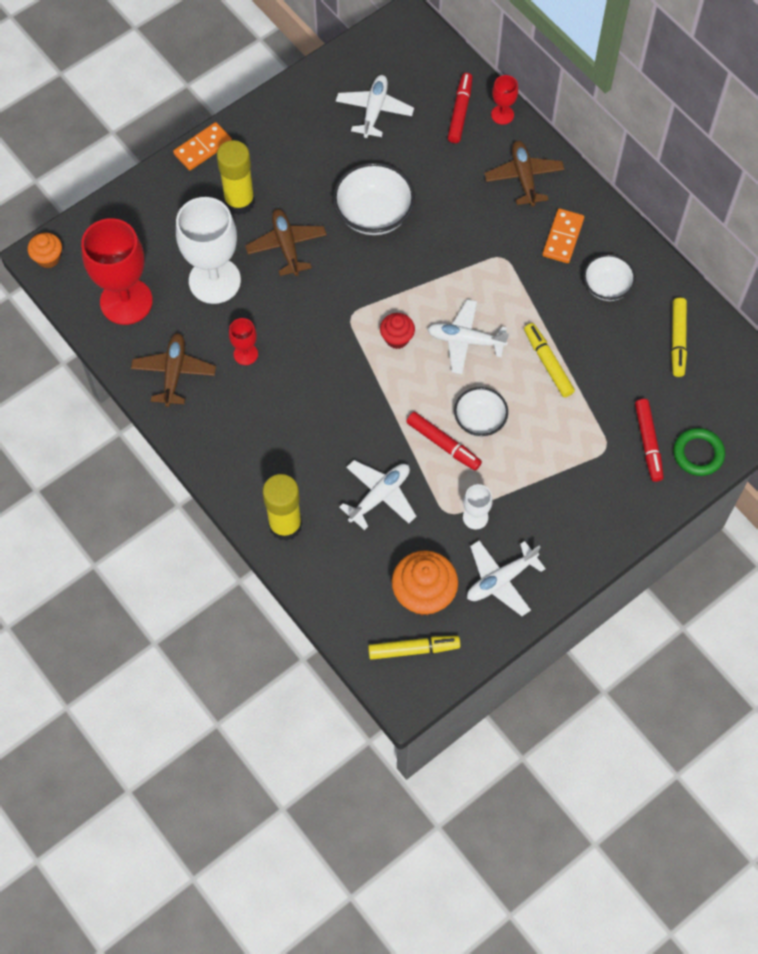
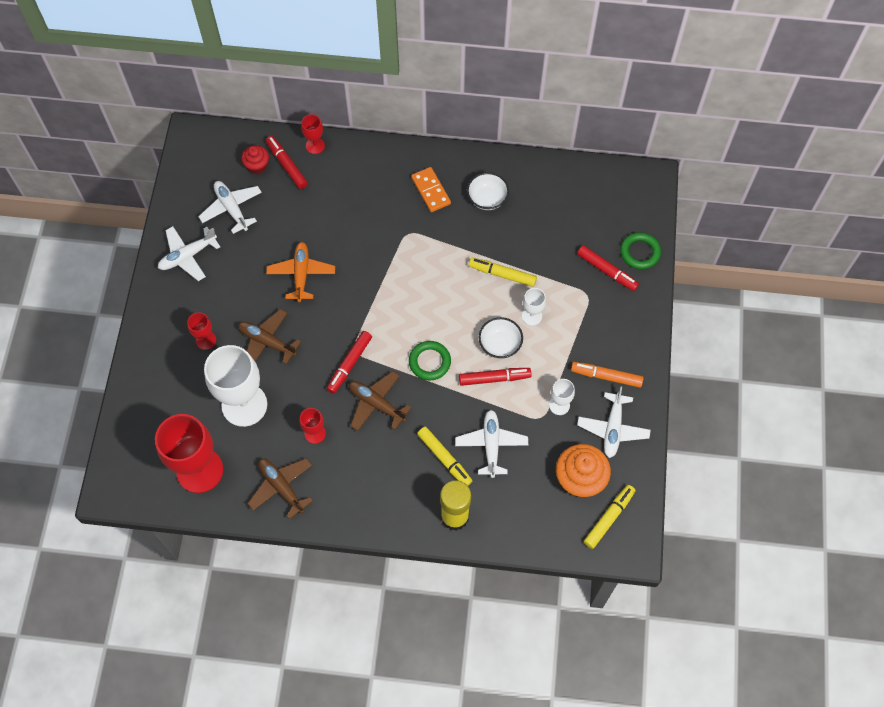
camera: 45 degrees left, 0 degrees up
(48, 258) = (114, 489): orange cupcake -> none
(203, 148) = (143, 326): orange domino -> none
(239, 201) = (206, 340): yellow glue stick -> red goblet
(334, 323) = (350, 364): none -> red marker
(374, 214) = (301, 274): white bowl -> orange plane
(397, 338) = (398, 339): red cupcake -> red cupcake (257, 166)
(403, 381) = (429, 362): none -> green ring
(465, 340) = (440, 303): white plane -> white plane (188, 256)
(524, 177) = (369, 173): brown plane -> brown plane (376, 404)
(535, 421) = (532, 316): none -> white goblet
(544, 532) = (606, 376): none -> orange marker
(678, 340) = (559, 195): yellow marker -> yellow marker (444, 458)

